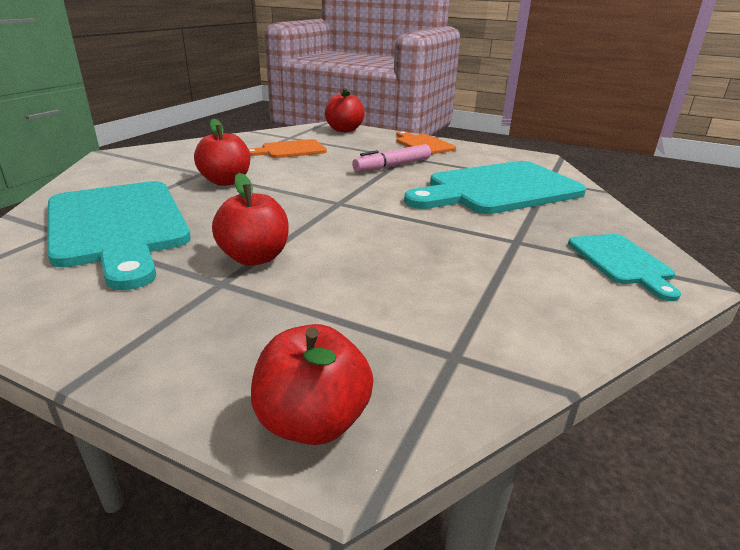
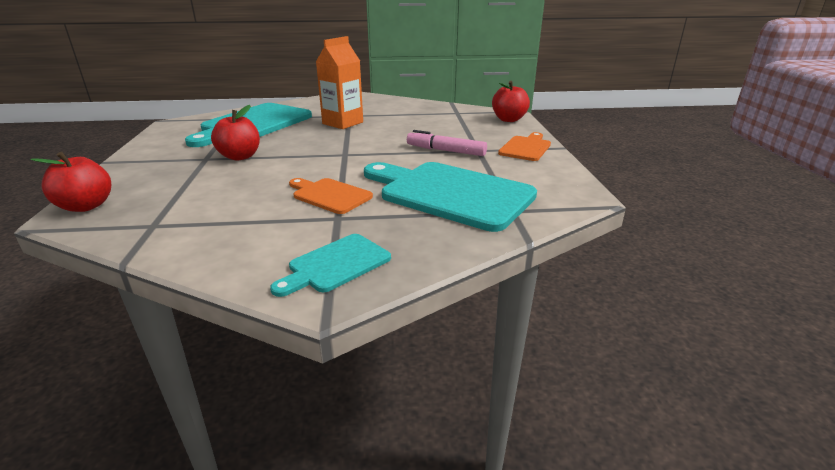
camera: 60 degrees right, 0 degrees up
(226, 181) = (342, 123): red apple -> orange carton
(290, 150) = (428, 119): orange cutting board -> orange cutting board (329, 195)

